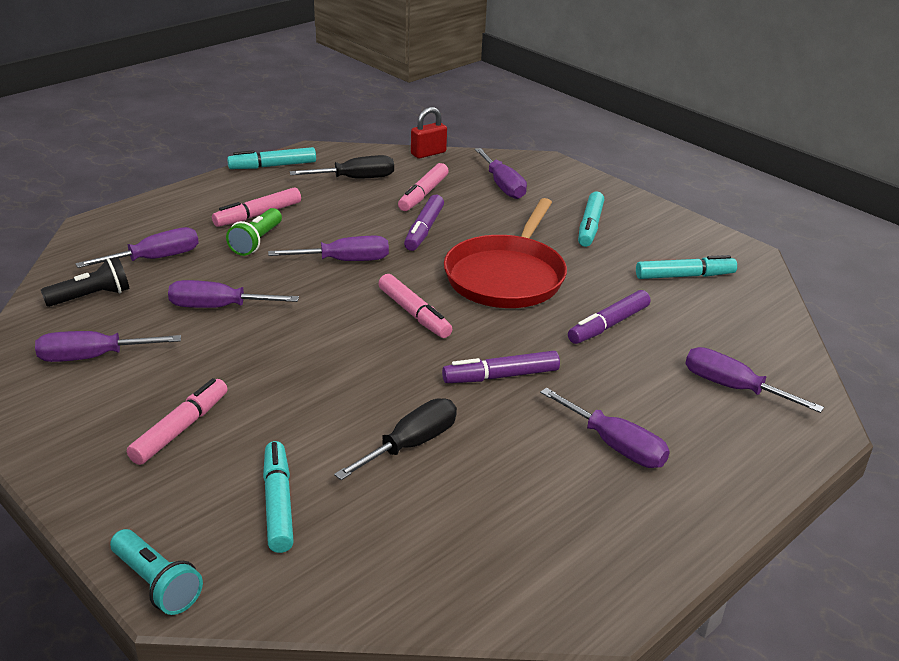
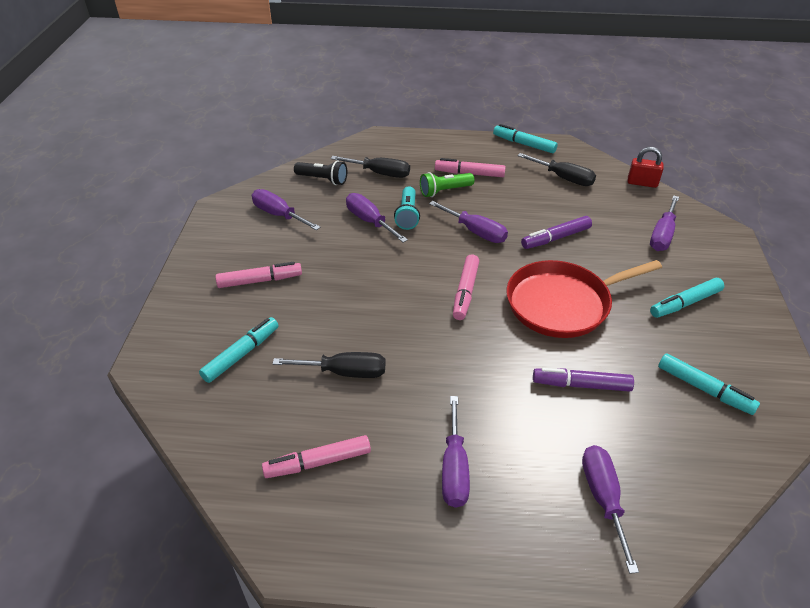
camera: 50 degrees right, 10 degrees up
(155, 259) = (380, 173): purple screwdriver -> black screwdriver
(156, 583) = (146, 353): turquoise flashlight -> turquoise flashlight (407, 215)
(423, 194) = (593, 212): pink marker -> pink marker (318, 462)
(500, 376) = (455, 368): purple marker -> none

